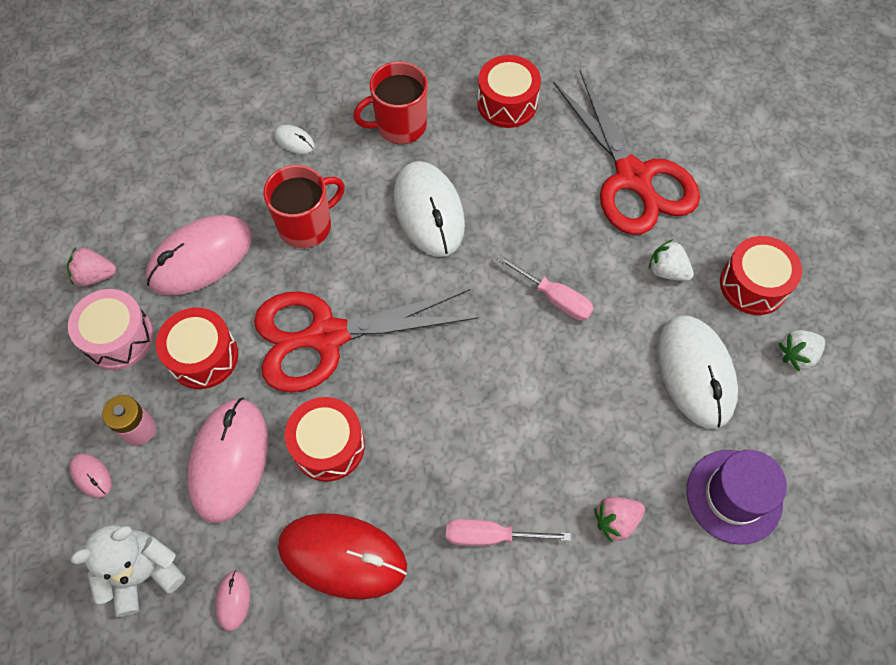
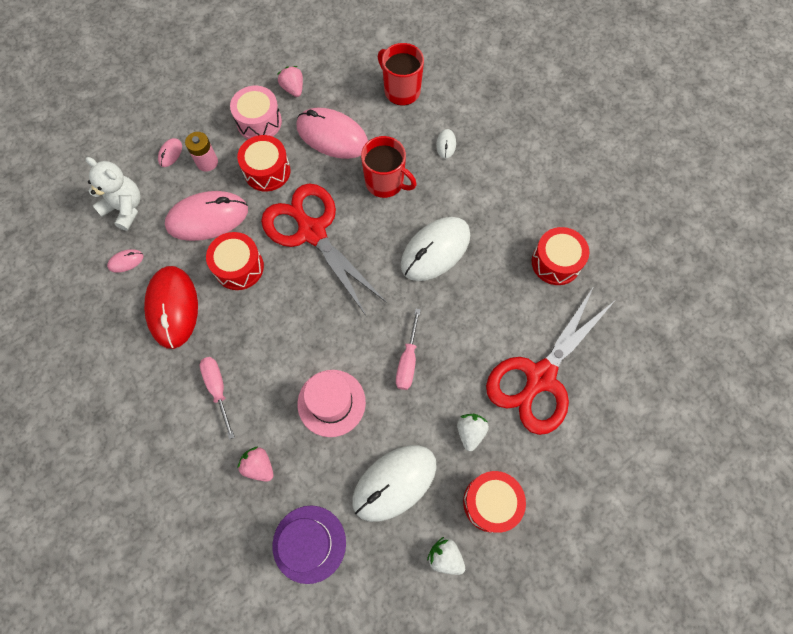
camera: 65 degrees right, 5 degrees up
(399, 126) = (495, 201): red mug -> red mug (401, 90)
(570, 403) = (331, 403): none -> pink hat

